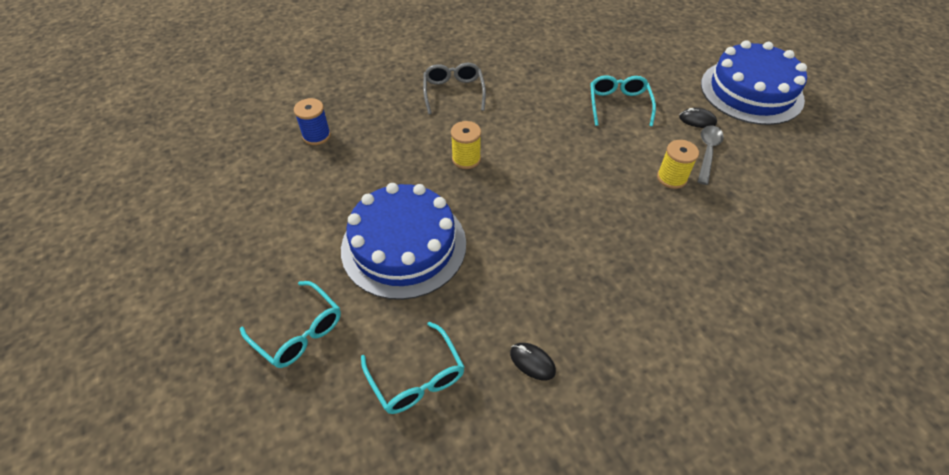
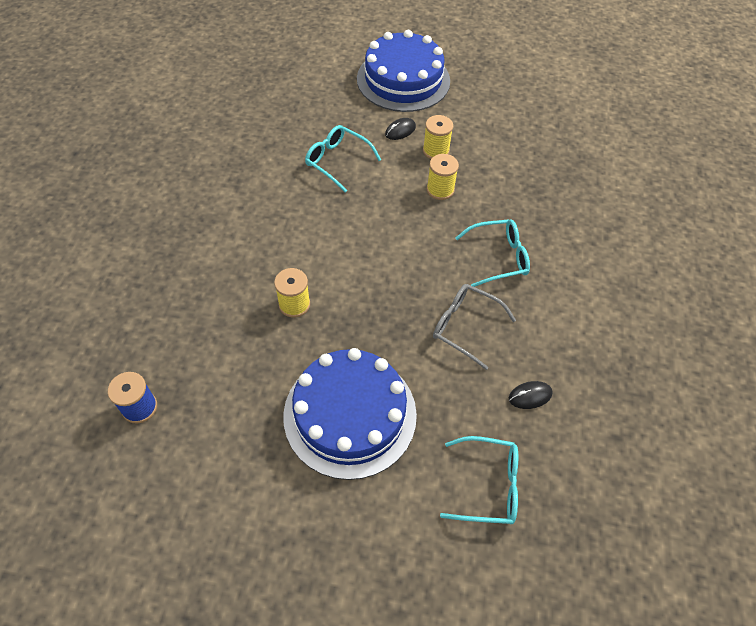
camera: 55 degrees left, 5 degrees up
(299, 332) = (376, 555): turquoise glasses -> turquoise glasses (498, 257)
(453, 92) = (201, 258): grey glasses -> grey glasses (465, 326)
(707, 152) = (436, 151): grey spoon -> yellow spool

